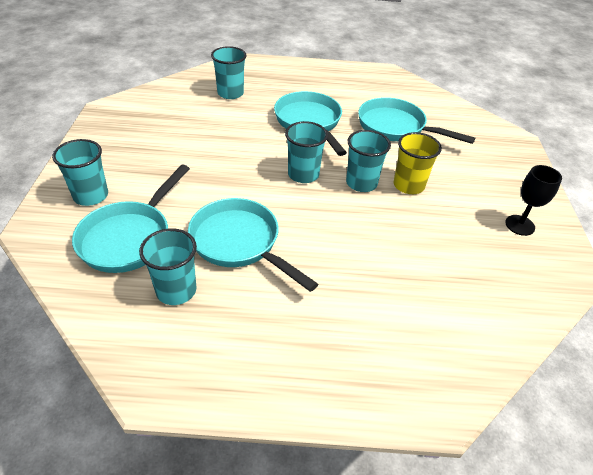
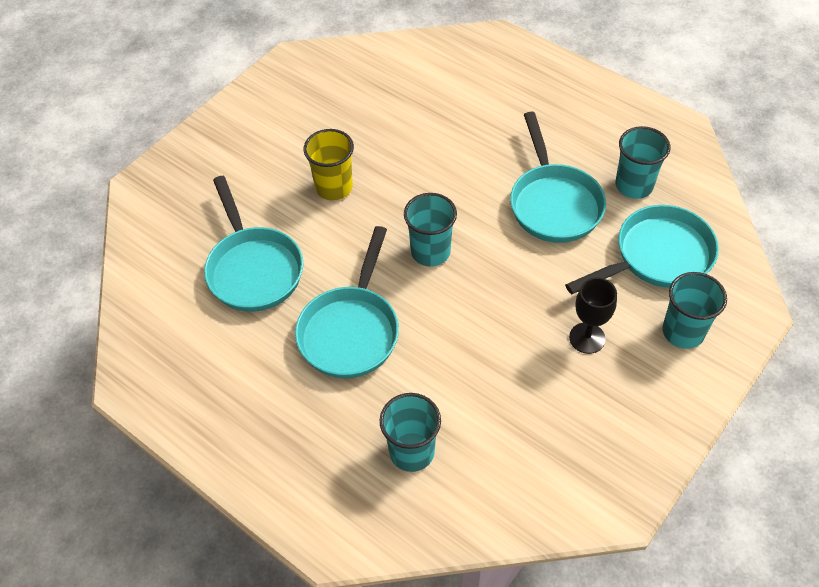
camera: 140 degrees left, 10 degrees up
(361, 183) = (379, 212): turquoise cup -> none
(520, 225) = (284, 105): black goblet -> black goblet (587, 338)

